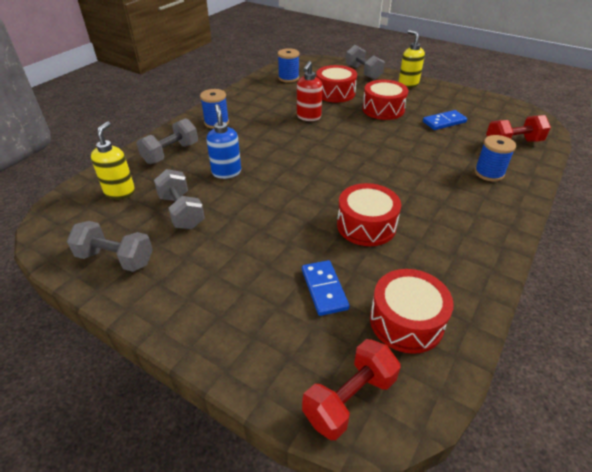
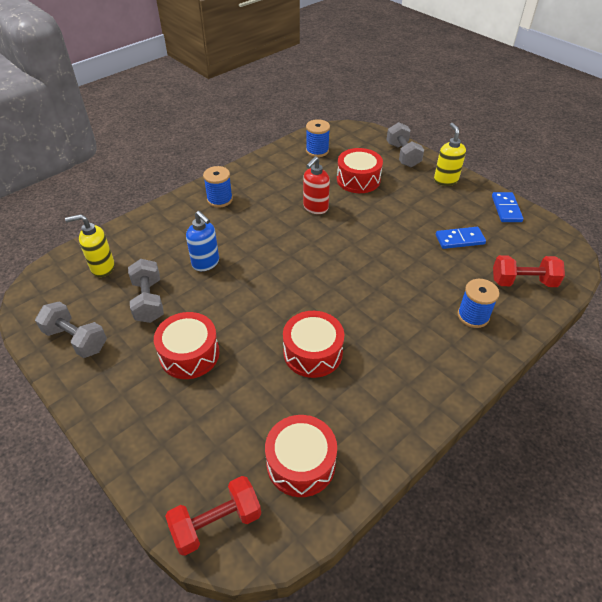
camera: 15 degrees right, 5 degrees up
(120, 192) = (102, 268): yellow soap dispenser -> yellow soap dispenser turned 120 degrees counterclockwise
(171, 153) = (162, 230): grey dumbbell -> none
(226, 172) = (206, 263): blue soap dispenser -> blue soap dispenser turned 135 degrees clockwise
(324, 289) = (242, 412): blue domino -> blue domino (506, 209)
(383, 109) = (400, 211): red drum -> red drum (189, 354)

